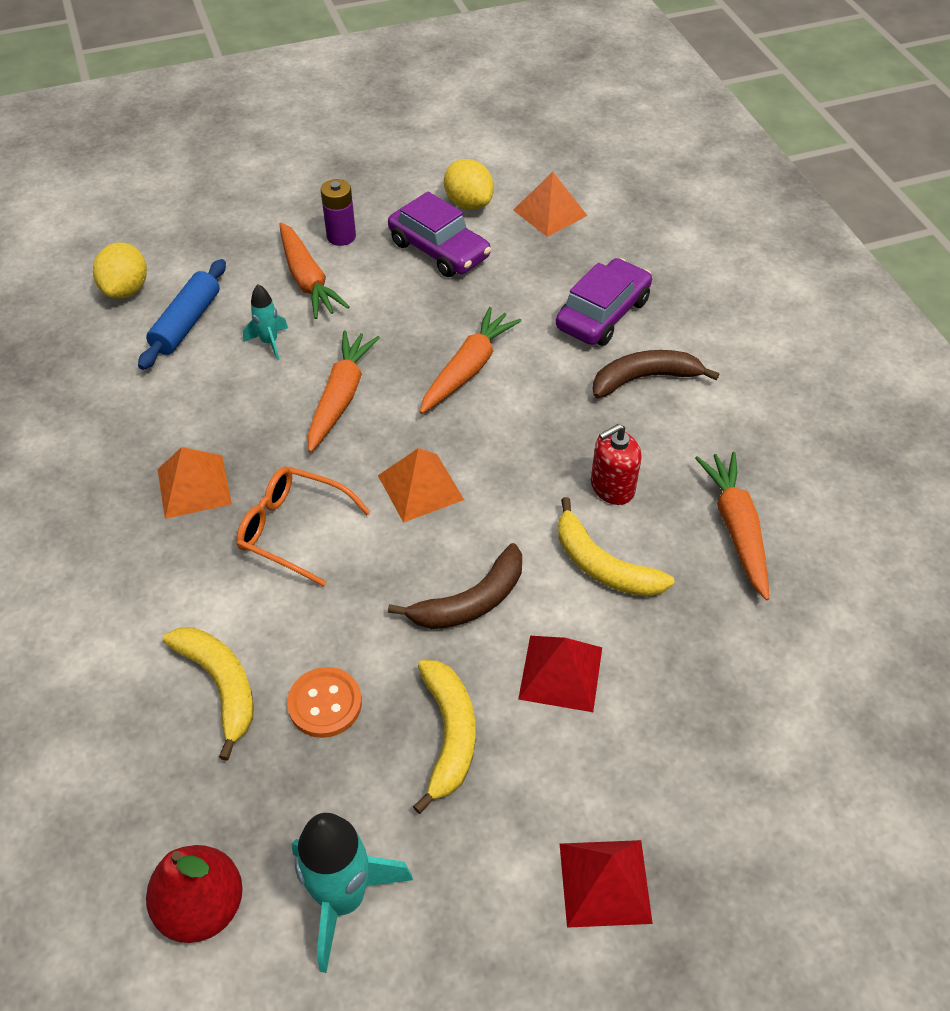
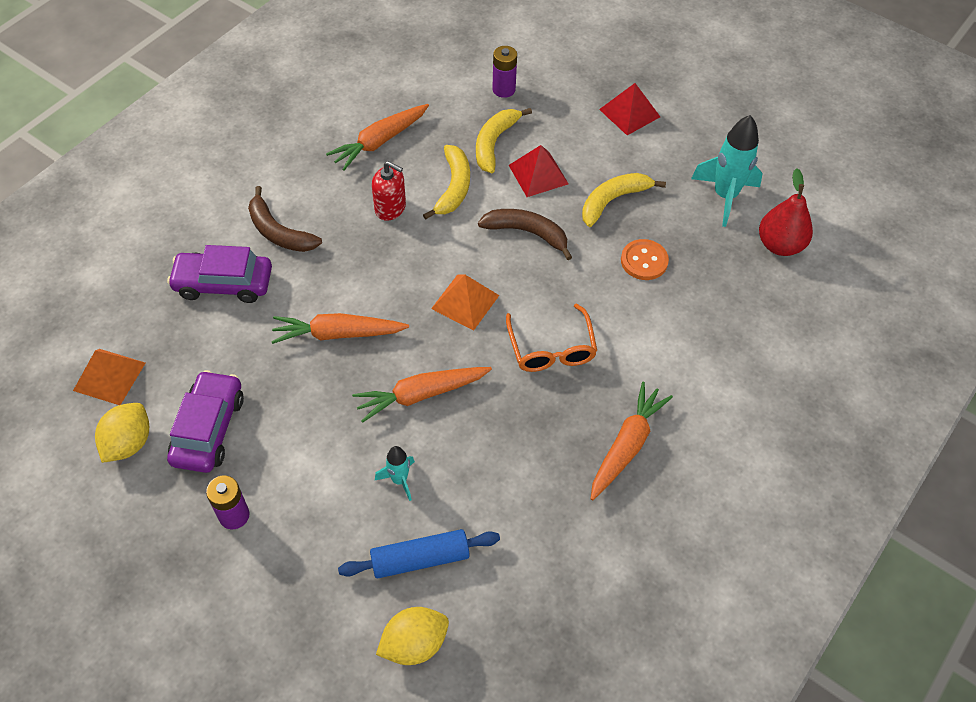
camera: 125 degrees left, 5 degrees up
(194, 486) = (565, 429): orange pyramid -> none
(220, 685) = (677, 314): yellow banana -> yellow banana (494, 143)
(307, 280) = (308, 503): orange carrot -> orange carrot (626, 446)
(761, 729) = (504, 89): none -> purple battery

